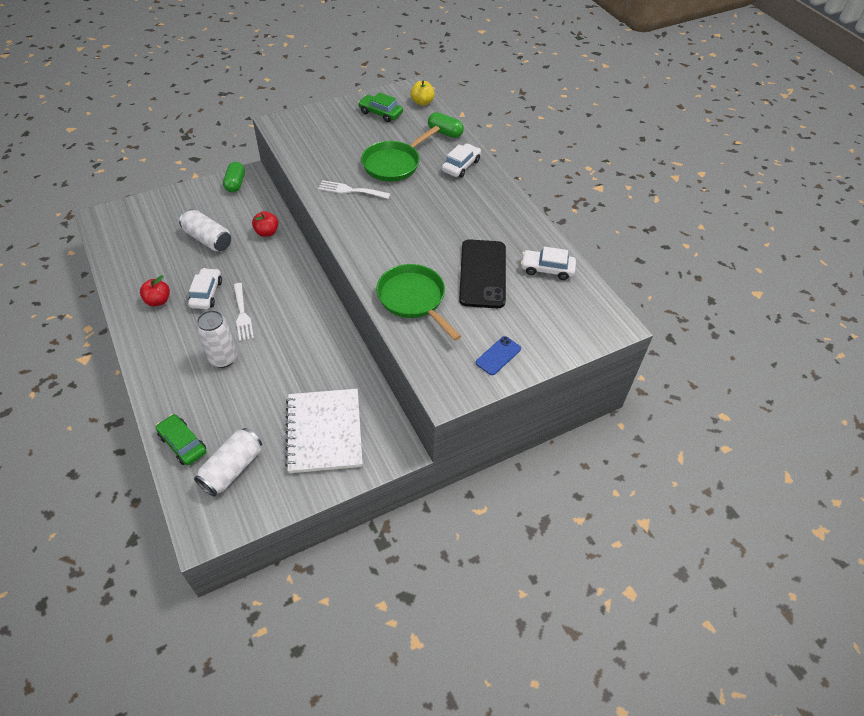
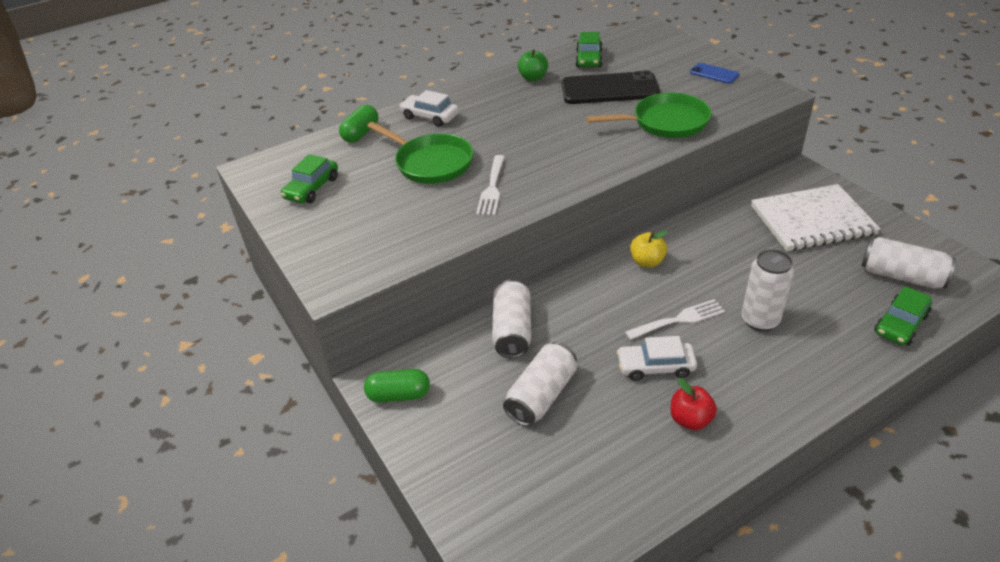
camera: 90 degrees left, 10 degrees down
(267, 232) = (512, 330): red apple -> white can
(414, 299) = (665, 122): green pan -> green pan turned 150 degrees counterclockwise
(422, 102) = (288, 157): yellow apple -> yellow apple (647, 262)
(514, 228) = (533, 78): none -> green apple
(547, 269) = (589, 59): white car -> green car

